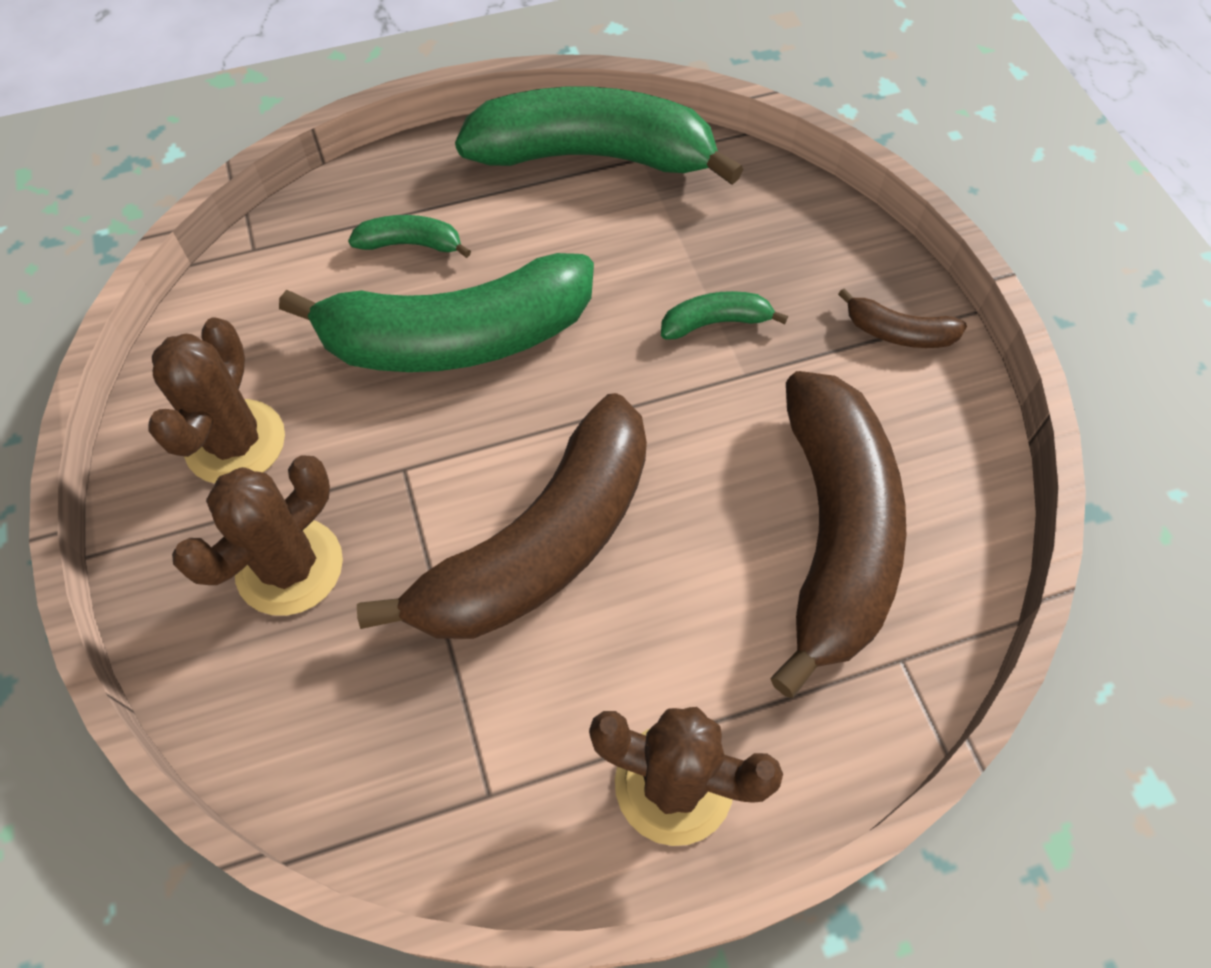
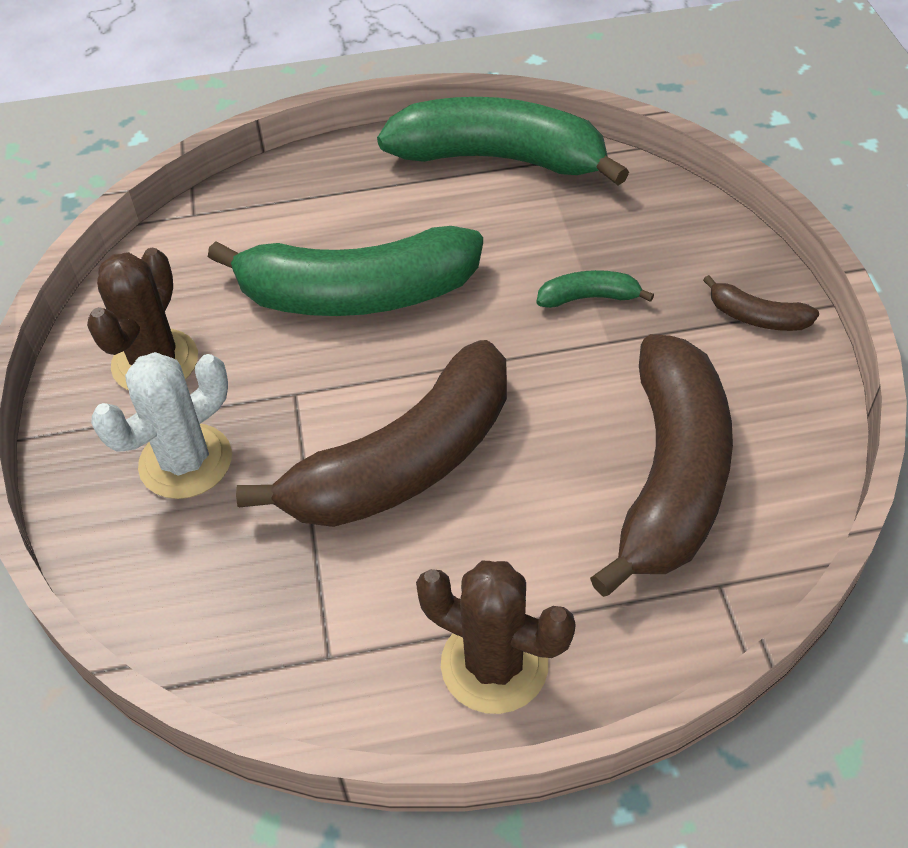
camera: 10 degrees right, 10 degrees down
(290, 567) = (186, 461): brown cactus -> white cactus
(411, 244) = (328, 218): green banana -> none

